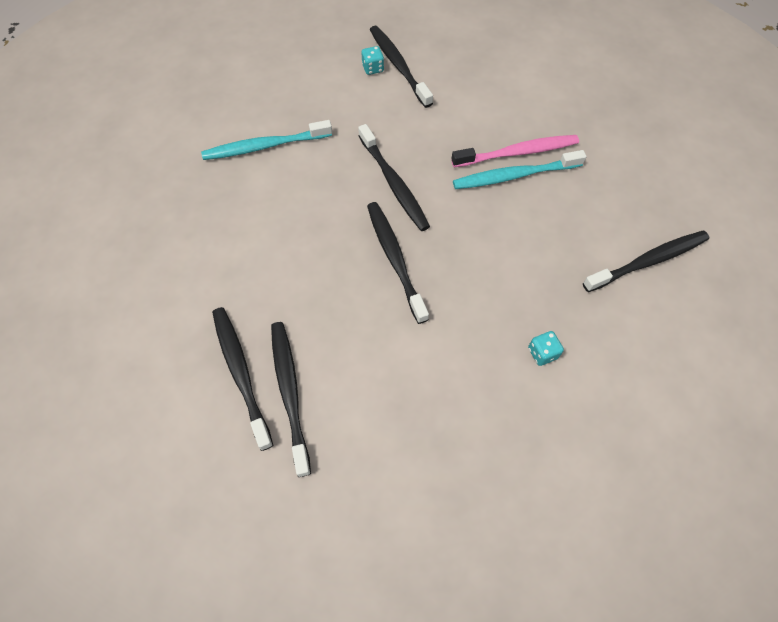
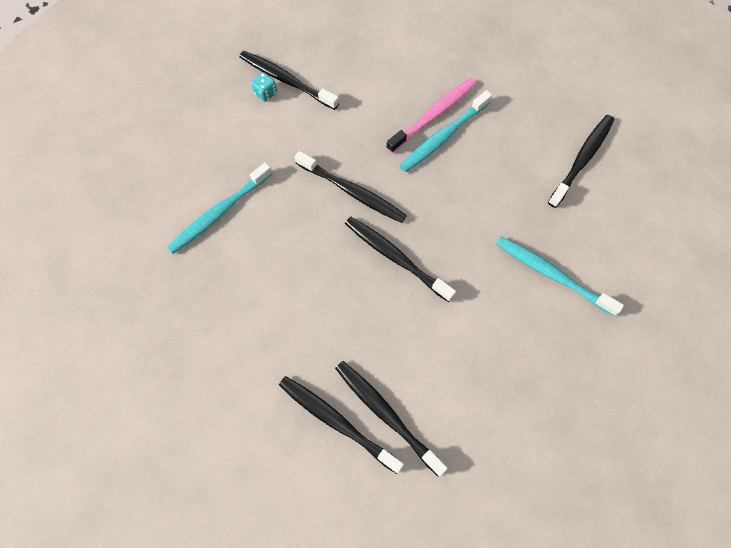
camera: 30 degrees left, 5 degrees up
(542, 353) = (551, 274): turquoise dice -> turquoise toothbrush

